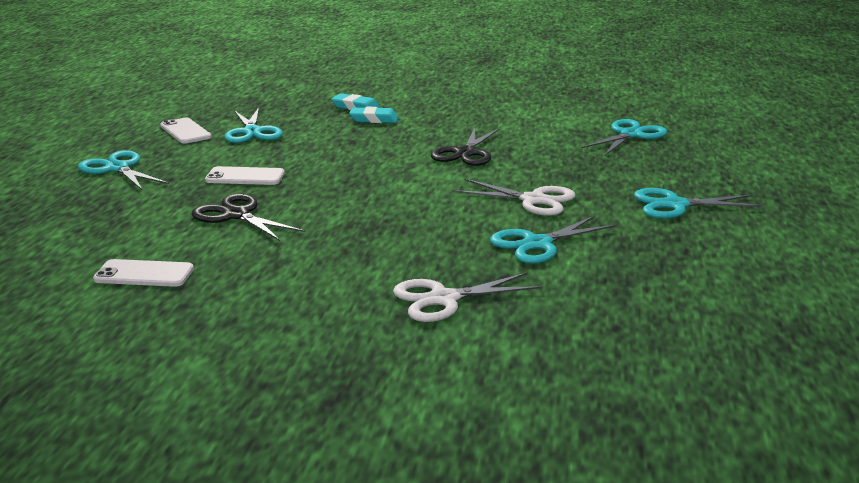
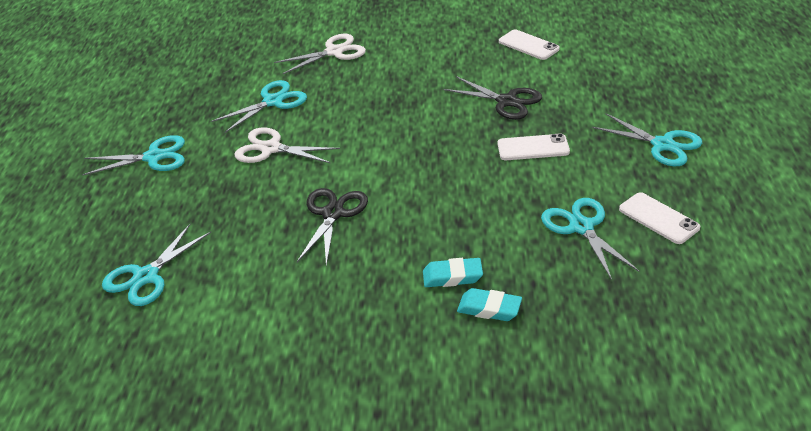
camera: 175 degrees right, 15 degrees up
(144, 274) = (528, 45): white phone -> white phone turned 45 degrees clockwise

